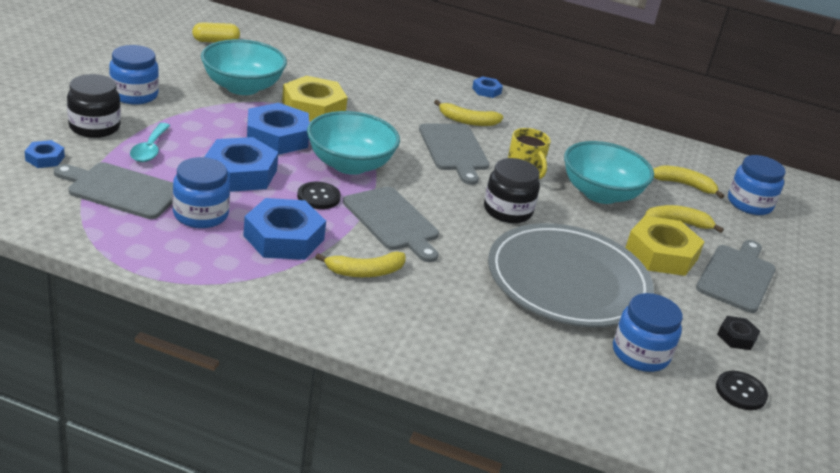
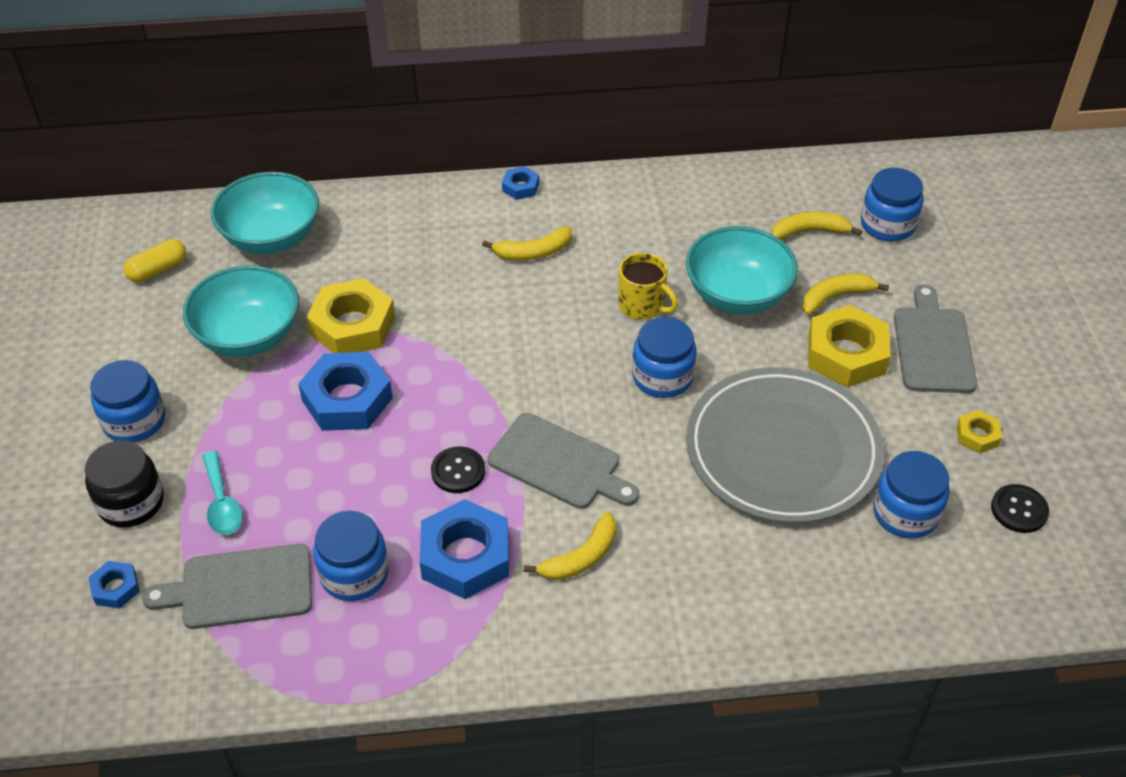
camera: 20 degrees left, 15 degrees up
(240, 173) = (349, 482): blue nut -> none
(350, 164) = (456, 399): turquoise bowl -> turquoise bowl (271, 237)
(454, 150) = (549, 310): grey cutting board -> none
(507, 211) = (662, 377): black jar -> blue jar
(736, 337) = (977, 435): black nut -> yellow nut

